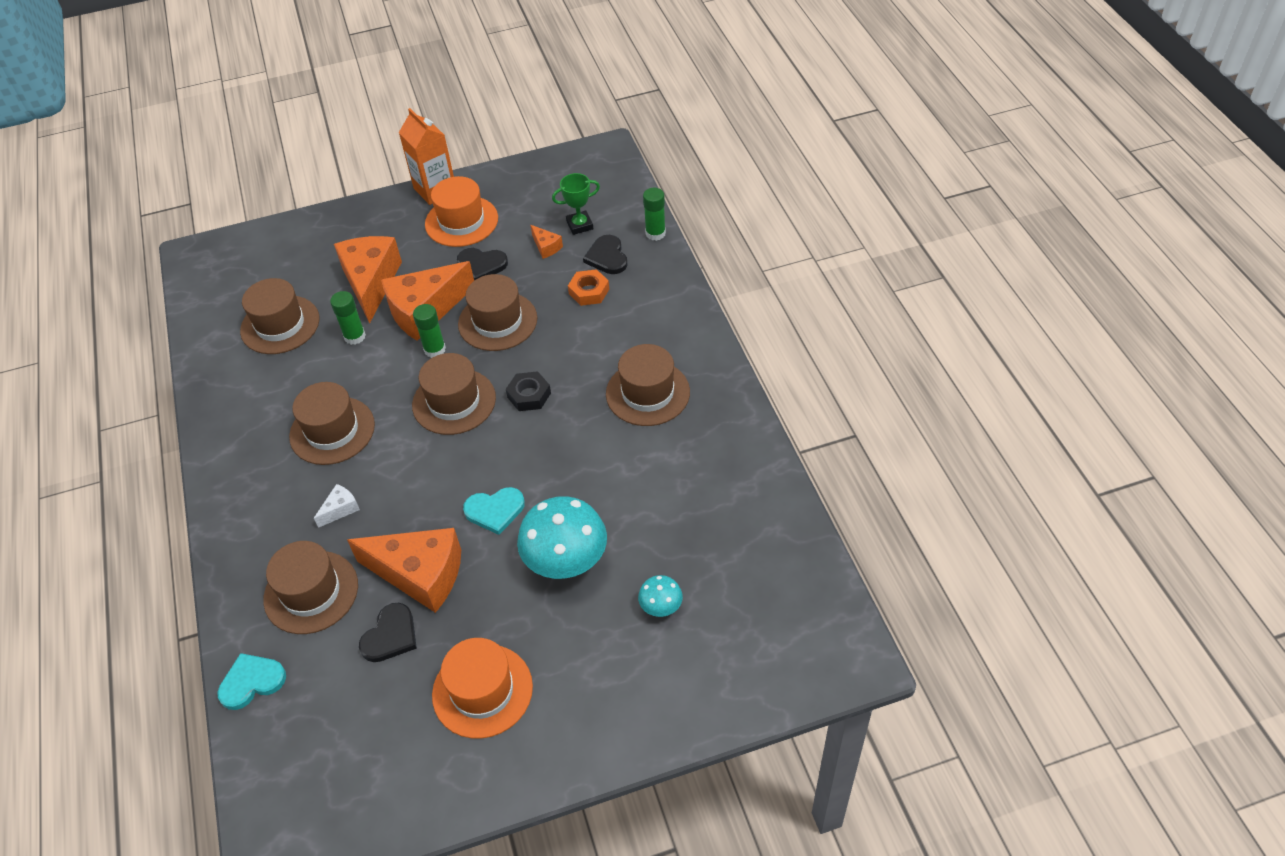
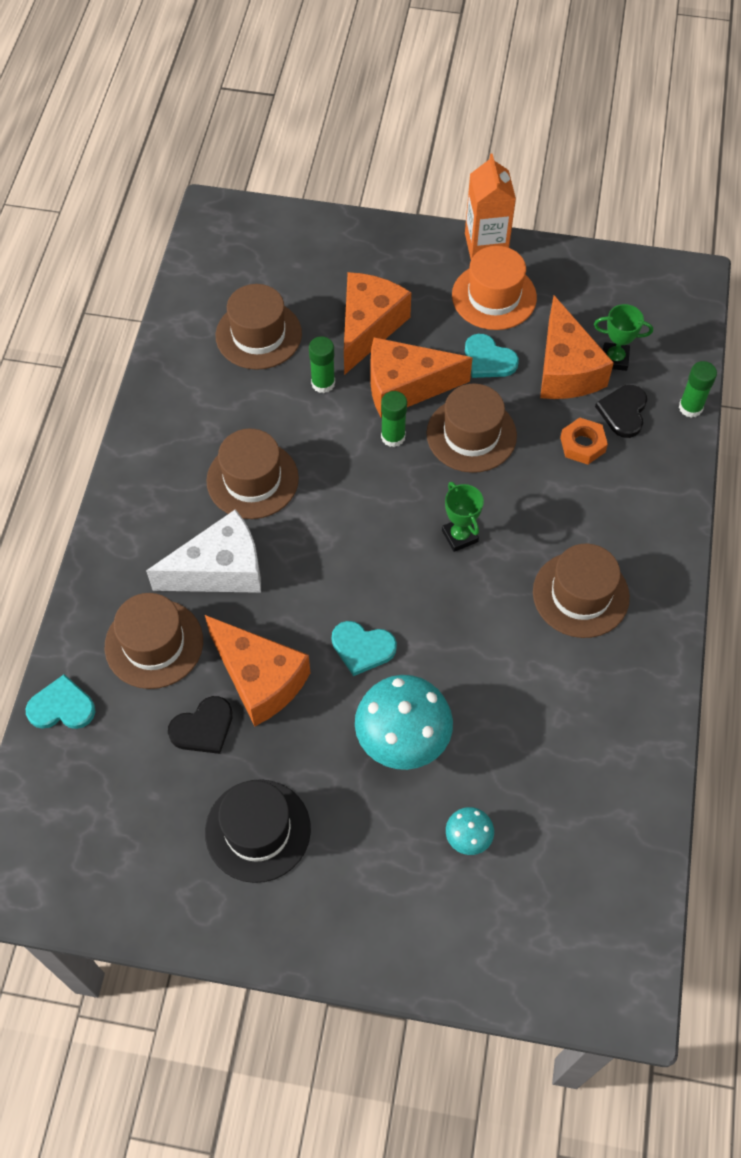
camera: 25 degrees right, 10 degrees up
(340, 509) = (220, 570): white cheese -> white cheese, size x2.32
(454, 402) = (383, 506): brown hat -> none
(481, 265) = (488, 359): black heart -> turquoise heart
(482, 691) = (258, 830): orange hat -> black hat
(529, 395) = (460, 536): black nut -> green trophy
(546, 247) = (565, 369): orange cheese -> orange cheese, size x2.32

